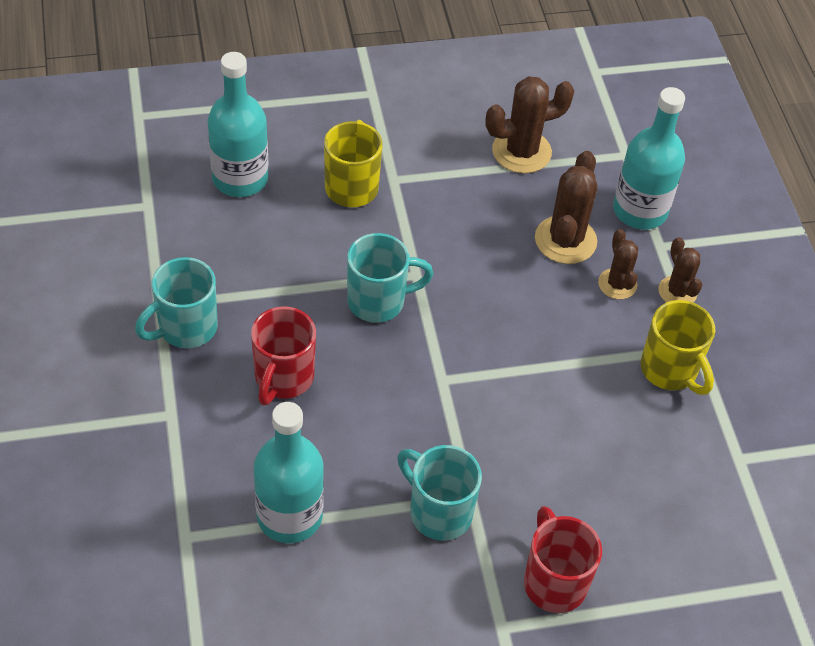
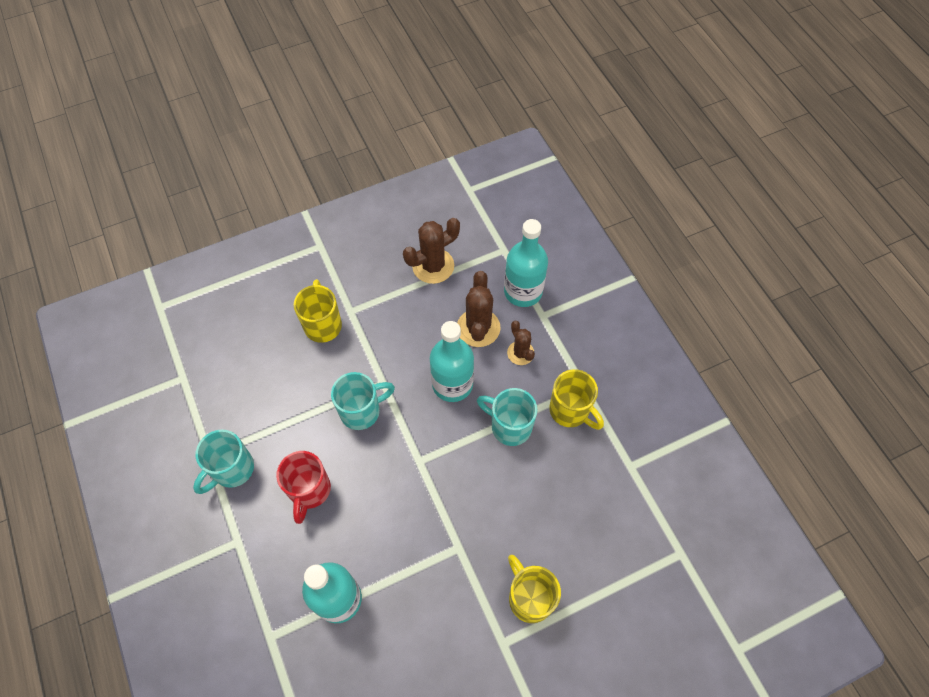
camera: 10 degrees left, 10 degrees up
(240, 178) = (243, 339): turquoise bottle -> turquoise bottle (452, 384)
(438, 512) = (440, 566): turquoise mug -> turquoise mug (509, 426)
(554, 581) = (529, 597): red mug -> yellow mug
(677, 291) = (562, 348): brown cactus -> none

